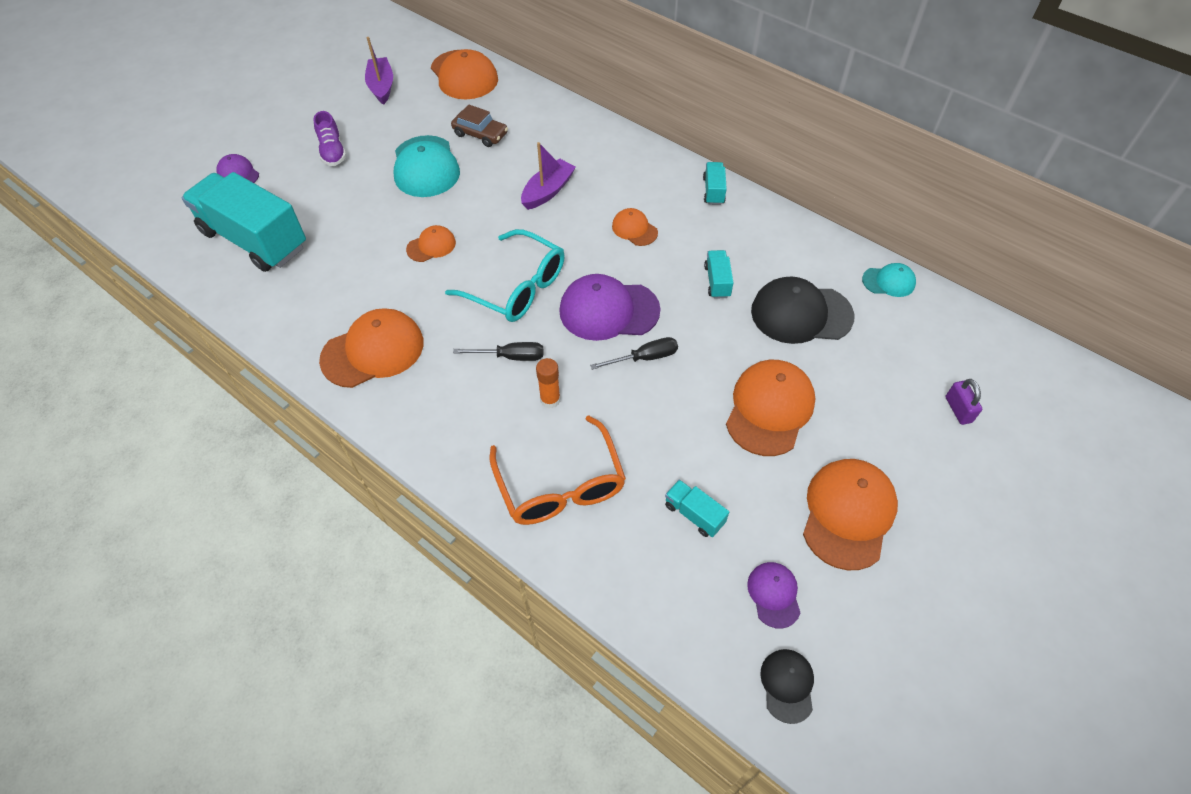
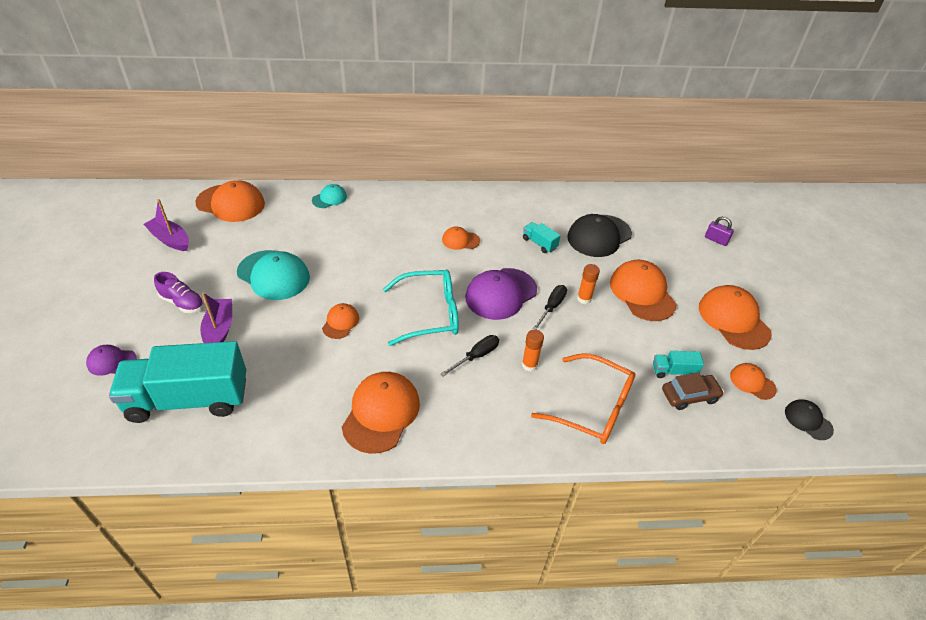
camera: 45 degrees left, 10 degrees down
(480, 134) = (290, 235): brown car -> brown car (689, 396)
(548, 191) = (380, 246): purple boat -> purple boat (219, 330)
(691, 372) = (584, 299): none -> orange glue stick
(713, 191) = (479, 196): turquoise truck -> none
(774, 594) = (752, 382): purple cap -> orange cap
(888, 281) = (618, 197): turquoise cap -> turquoise cap (329, 198)

